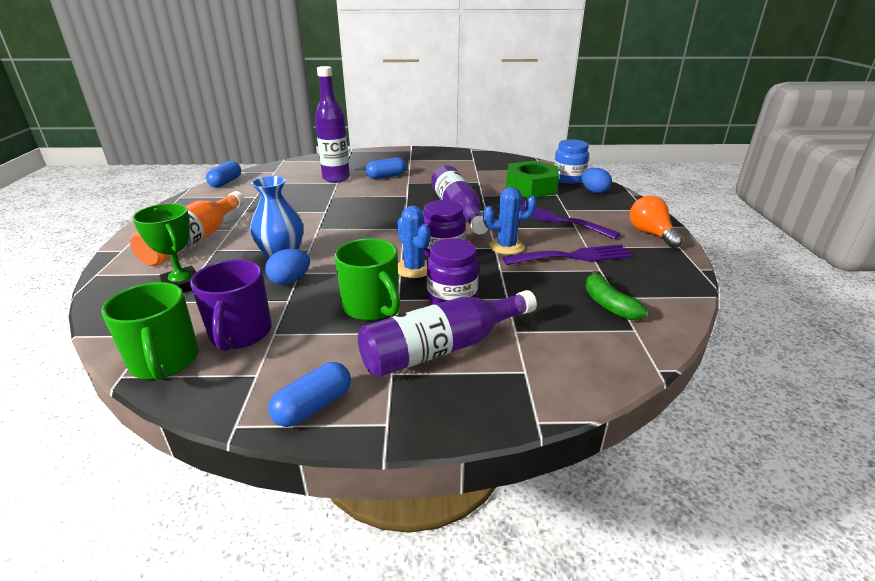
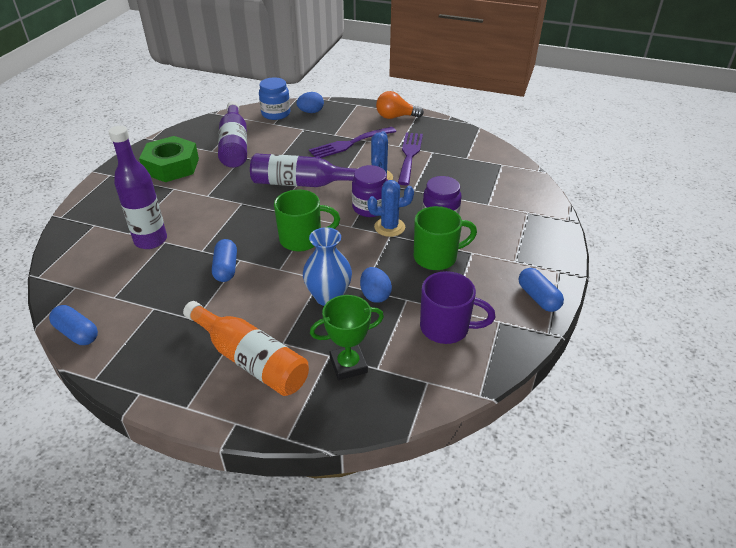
camera: 70 degrees left, 10 degrees up
(165, 362) = (469, 370): green mug -> green mug (302, 239)
(386, 176) = (178, 206): blue capsule -> blue capsule (226, 268)
(442, 348) = (496, 236): purple bottle -> purple bottle (234, 145)
(531, 187) = (278, 135): green nut -> green nut (171, 166)
(608, 304) = (473, 163): green banana -> none

